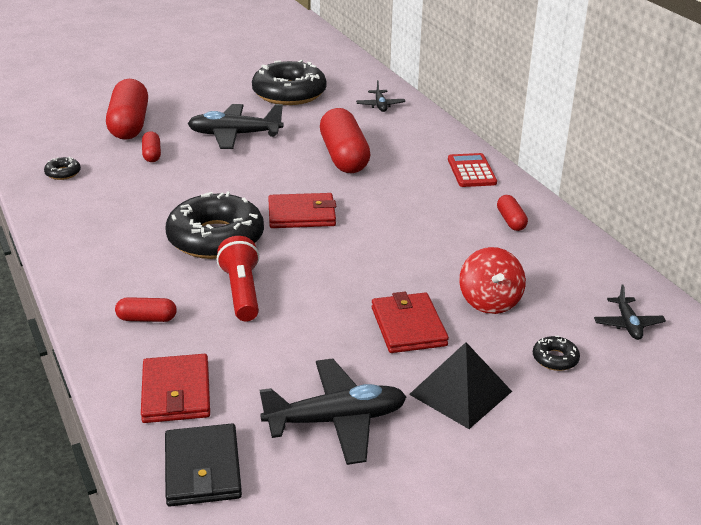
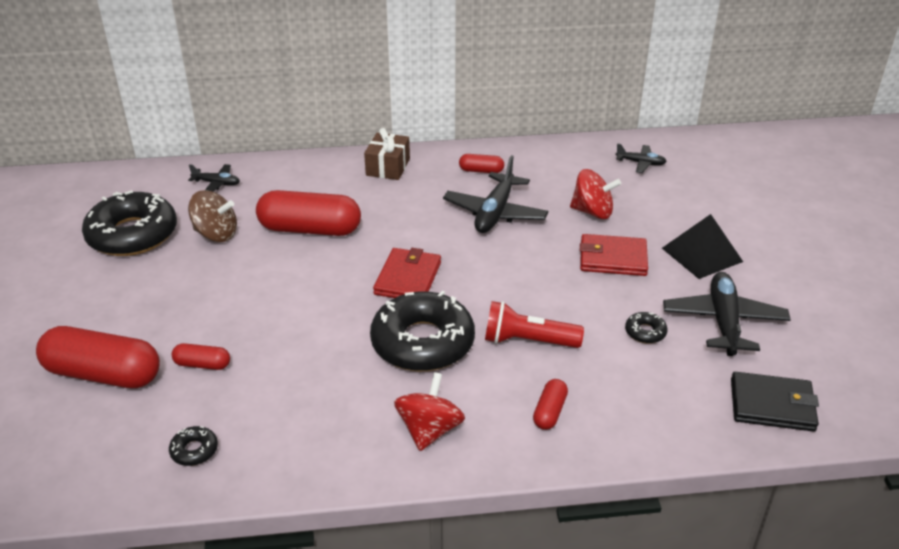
camera: 70 degrees left, 5 degrees up
(107, 261) = (429, 430): none -> red spinning top
(176, 392) = (670, 407): red wallet -> none
(234, 135) = (204, 292): black plane -> black plane (495, 213)
(310, 122) = (216, 234): none -> brown spinning top
(471, 171) = (388, 167): red calculator -> brown gift
(555, 359) = (672, 204): black donut -> black donut (645, 332)

